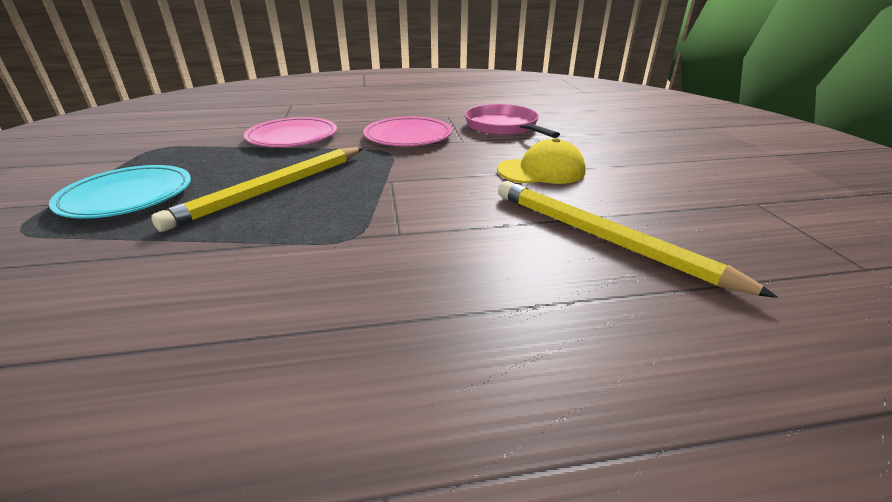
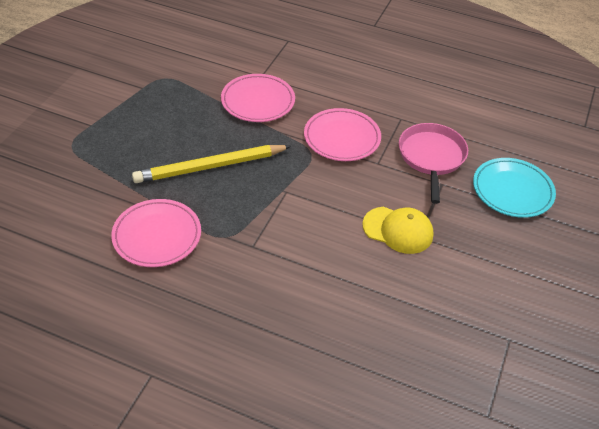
camera: 30 degrees right, 15 degrees up
(127, 196) = (129, 136): turquoise plate -> turquoise plate (512, 190)
(238, 272) = (157, 236): none -> pink plate
(604, 238) = (363, 312): yellow pencil -> none

